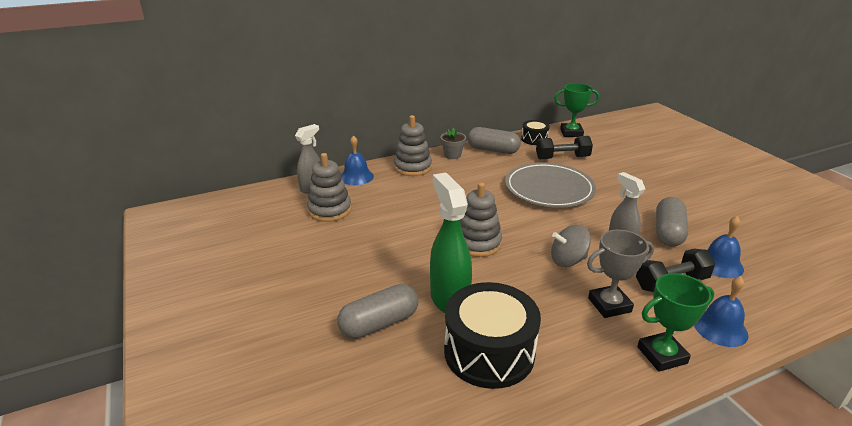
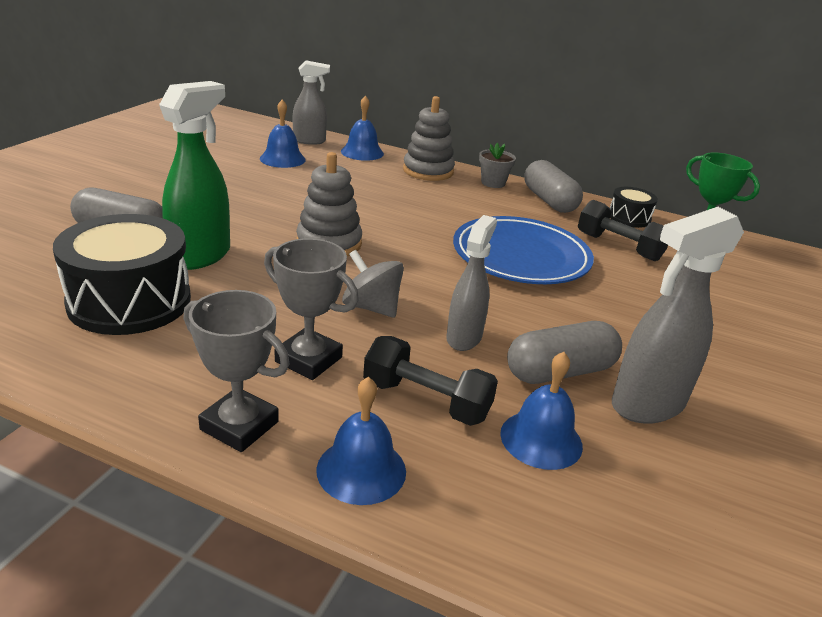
camera: 45 degrees right, 0 degrees up
(329, 210) = (282, 159): grey stacking toy -> blue bell
(549, 189) = (521, 256): grey plate -> blue plate
(662, 355) = (239, 426): green trophy -> grey trophy
(707, 224) = (646, 405): none -> grey spray bottle

